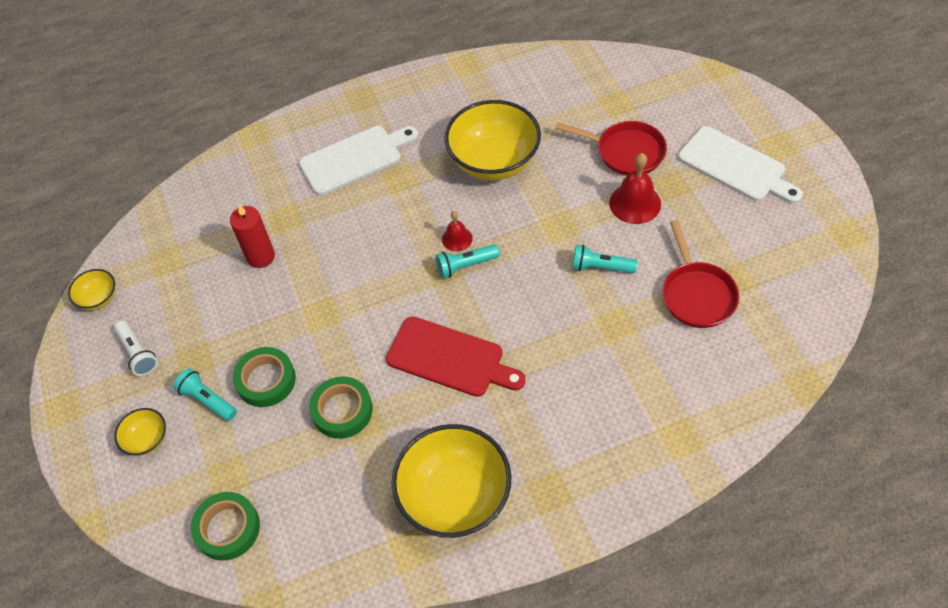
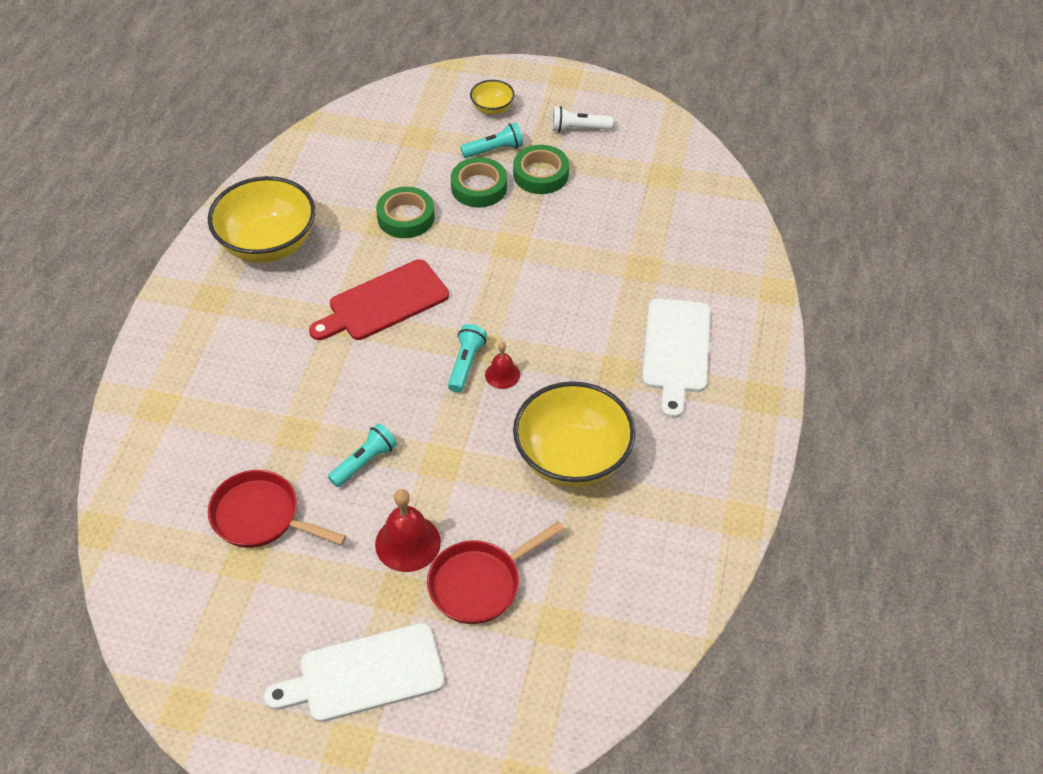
camera: 120 degrees right, 5 degrees down
(99, 298) = (658, 125): yellow bowl -> none
(227, 528) = (377, 122): green tape -> green tape (541, 174)
(261, 256) = (611, 234): red candle -> none

